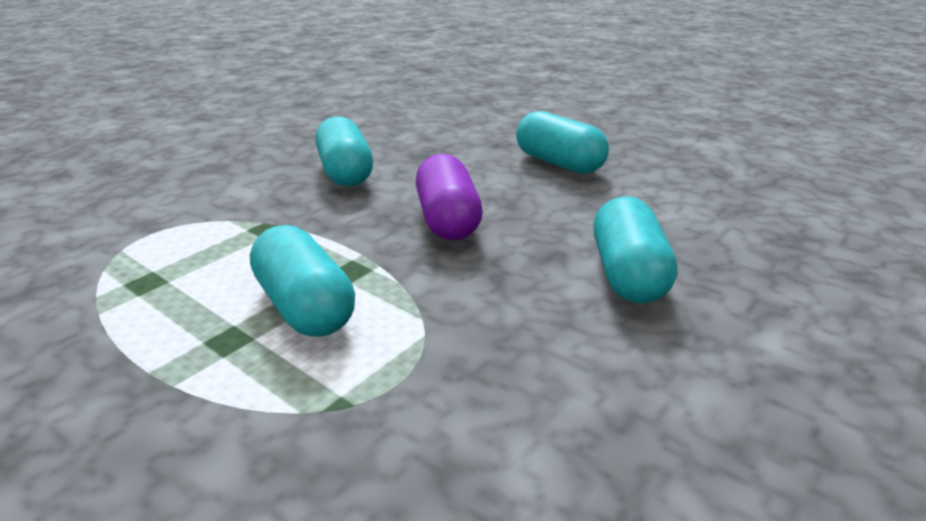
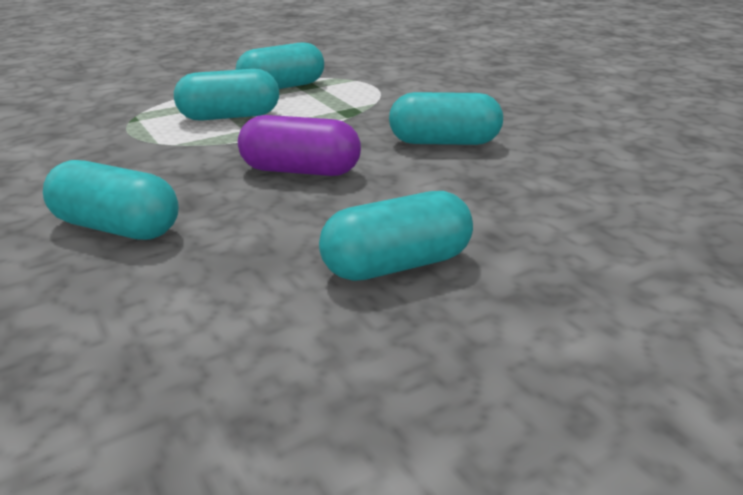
camera: 110 degrees right, 0 degrees up
(156, 300) = (282, 87): none -> turquoise capsule

